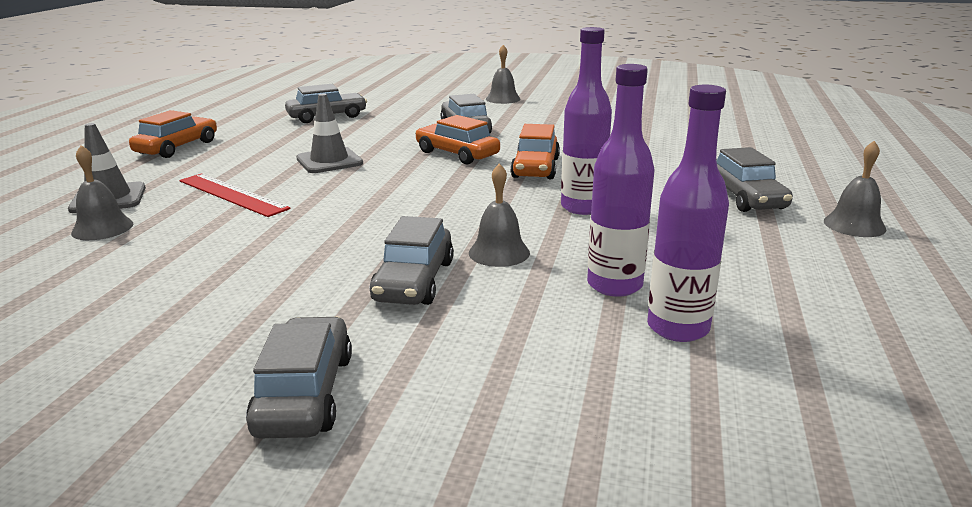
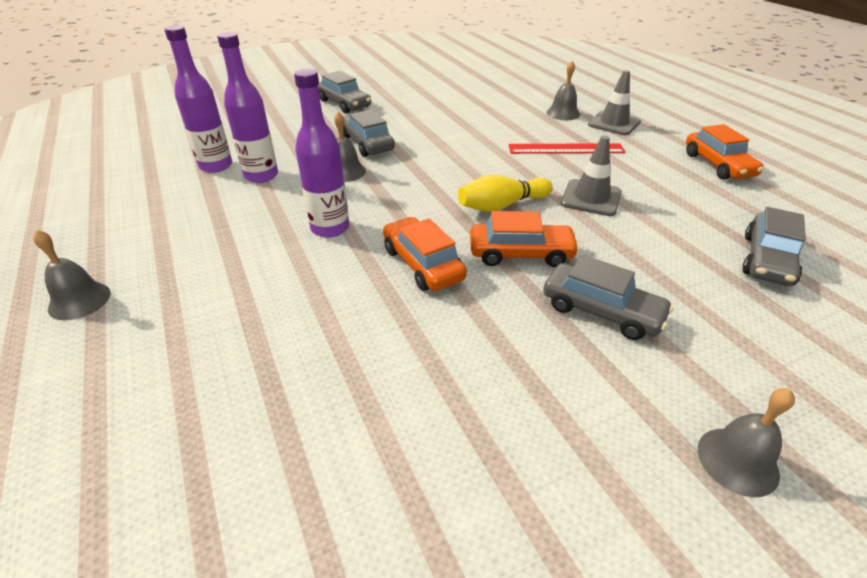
camera: 140 degrees right, 15 degrees up
(406, 177) = (501, 205): none -> yellow bowling pin
(745, 197) = (189, 303): grey car -> none

